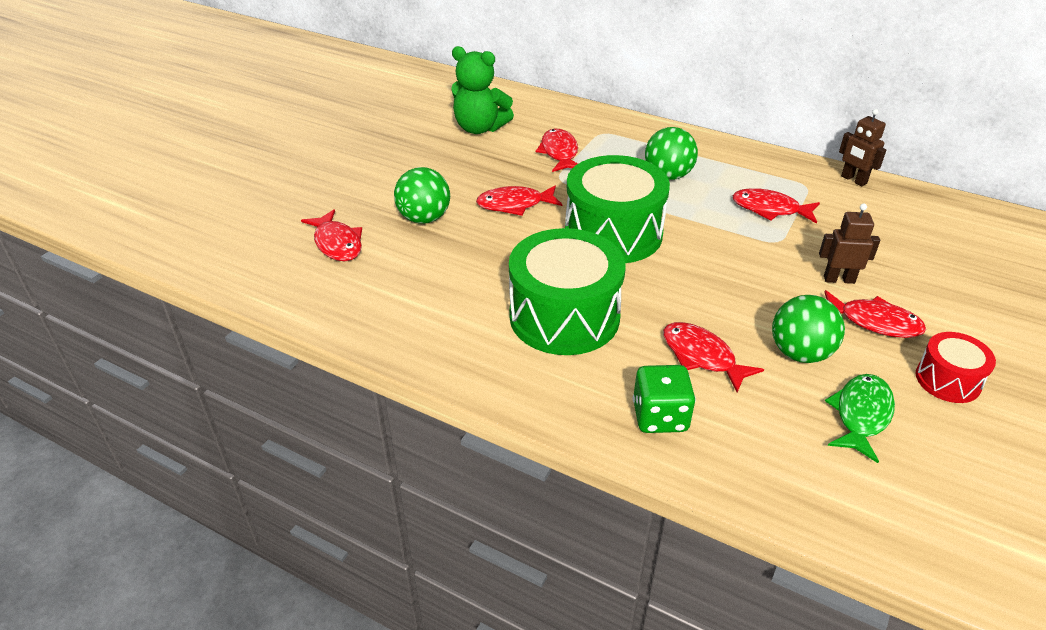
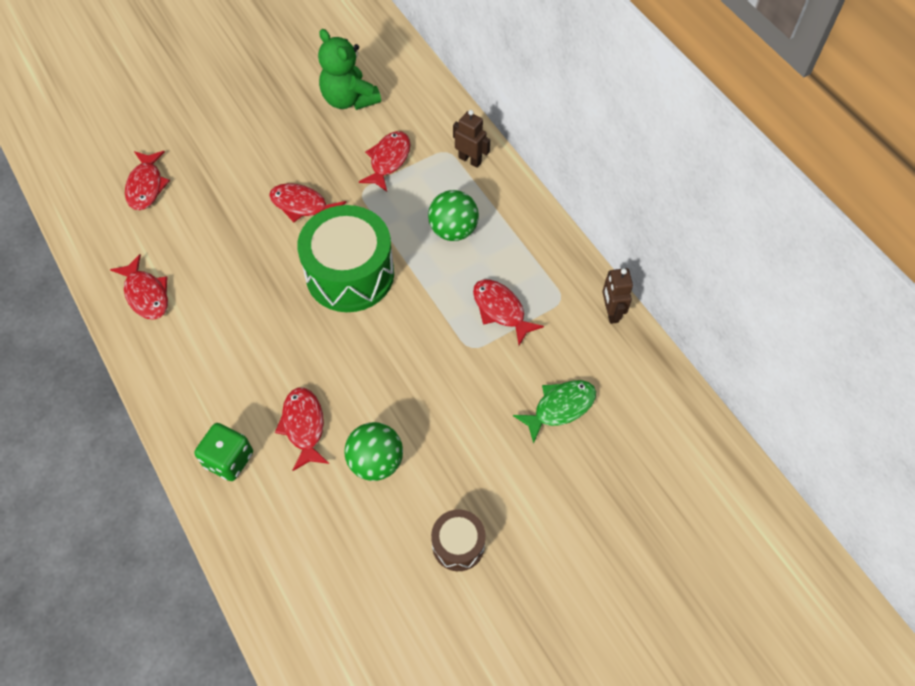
camera: 30 degrees right, 20 degrees up
(424, 218) = (225, 188): green ball -> none
(564, 316) = (243, 338): green drum -> none
(839, 279) = (479, 411): brown robot -> brown robot (470, 160)
(861, 415) = (363, 536): green fish -> green fish (560, 408)
(874, 322) = (461, 465): red fish -> red fish (146, 294)
(947, 380) = (458, 545): red drum -> brown drum

